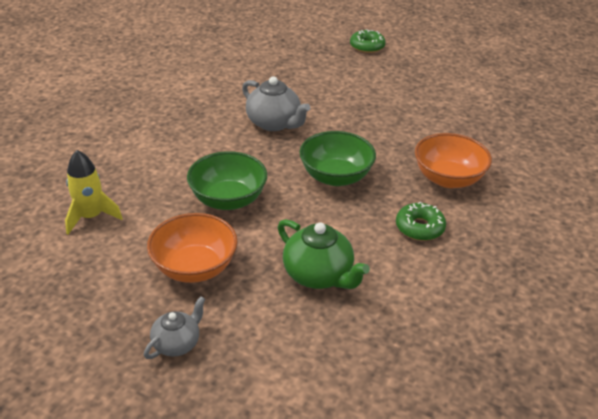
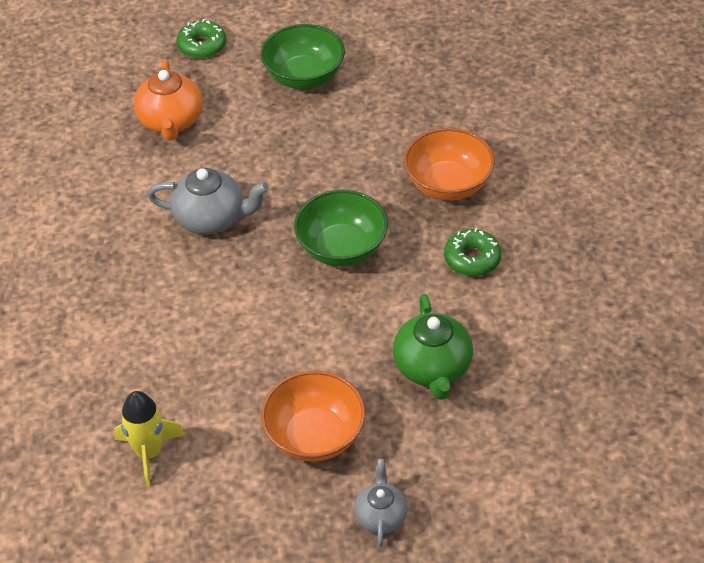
camera: 35 degrees left, 10 degrees up
(228, 199) = (265, 342): green bowl -> green bowl (304, 76)
(307, 70) = (171, 121): none -> orange teapot
(318, 275) = (432, 368): green teapot -> green teapot turned 75 degrees clockwise

